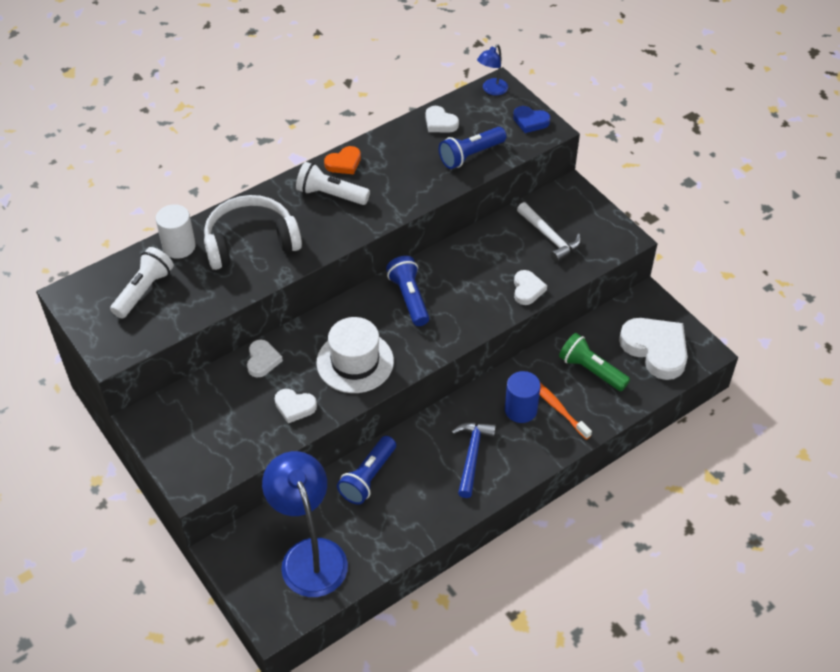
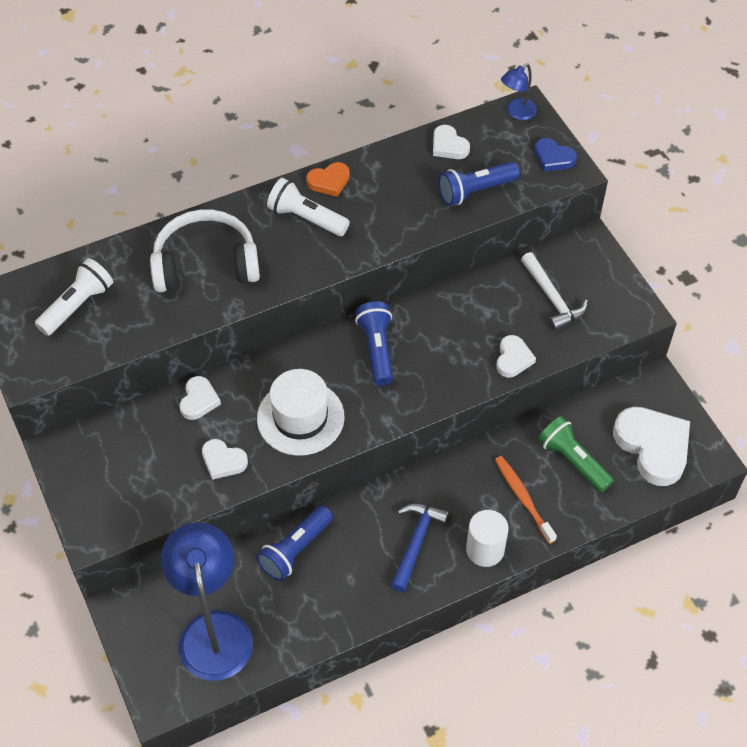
camera: 10 degrees right, 5 degrees up
(179, 246) = (126, 258): white cylinder -> white cylinder (485, 550)
(520, 410) = (482, 496): blue cylinder -> none

